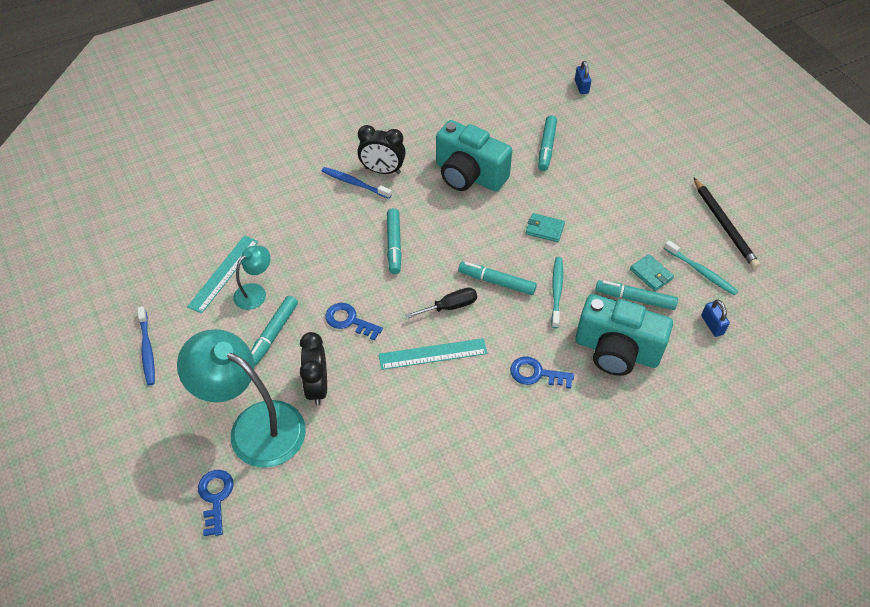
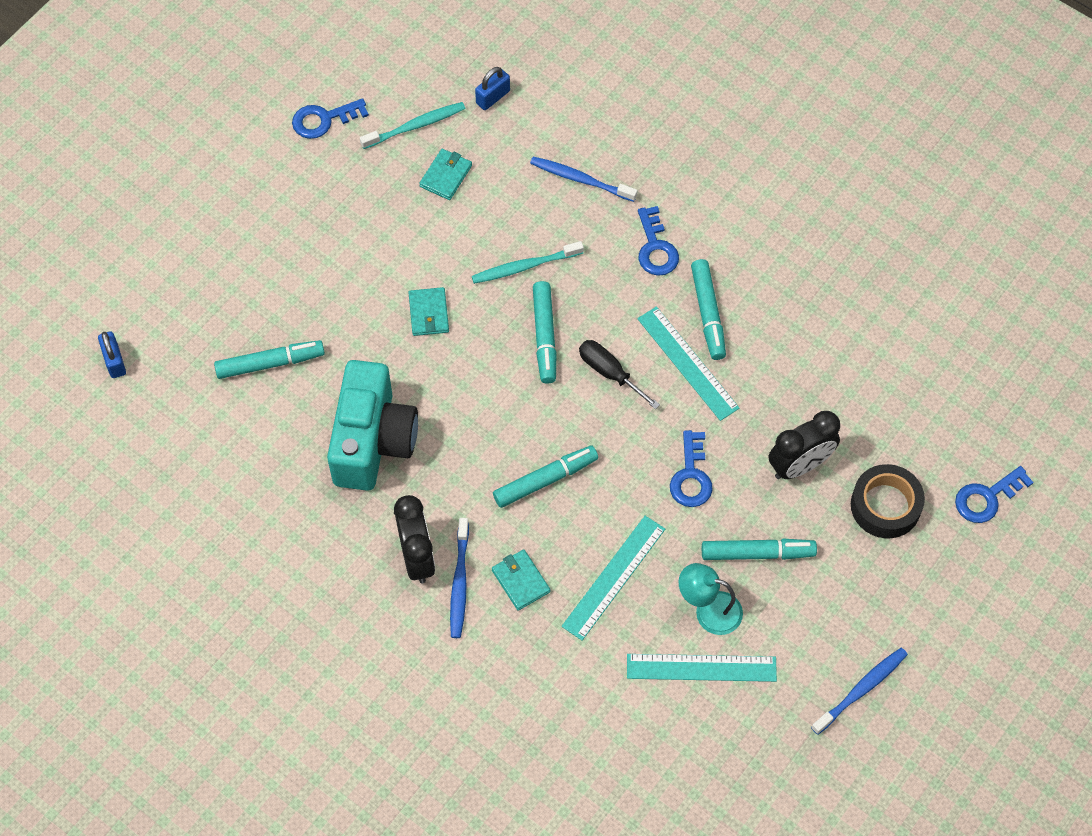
camera: 115 degrees left, 10 degrees up
(254, 426) = (885, 506): turquoise lamp -> black tape
(309, 254) = (614, 577): none -> turquoise ruler
(337, 210) = (521, 581): none -> turquoise wallet
(581, 87) = (114, 361): blue padlock -> blue padlock turned 75 degrees counterclockwise
(616, 351) = (580, 179): turquoise camera -> blue toothbrush
(635, 299) = (494, 182): turquoise marker -> turquoise marker (708, 313)
(701, 272) = (415, 126): turquoise toothbrush -> turquoise toothbrush turned 45 degrees clockwise
(724, 225) = (323, 120): black pencil -> blue key

